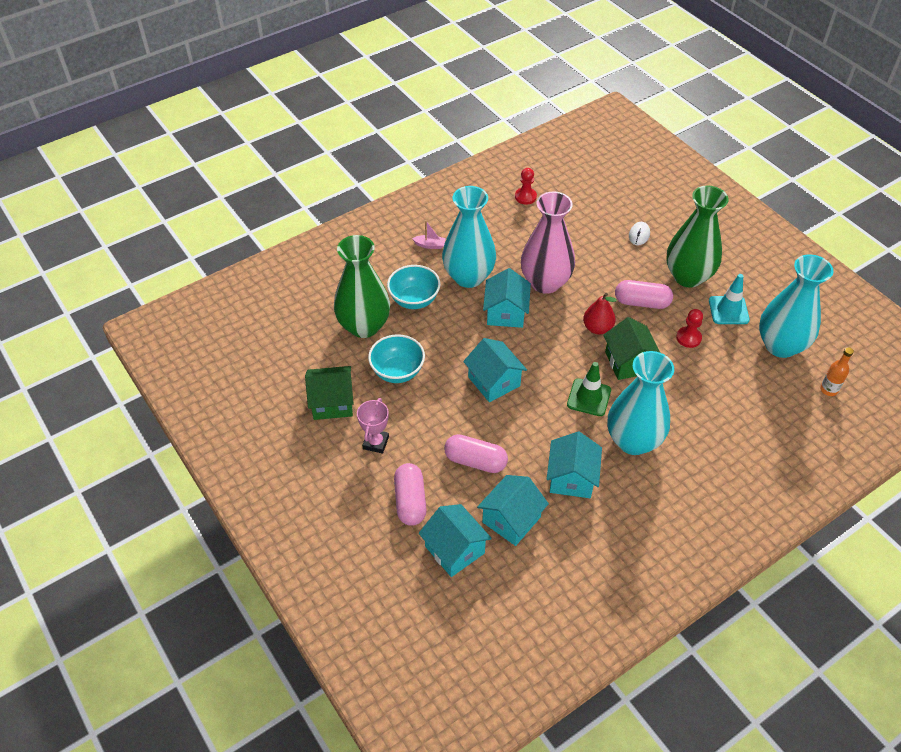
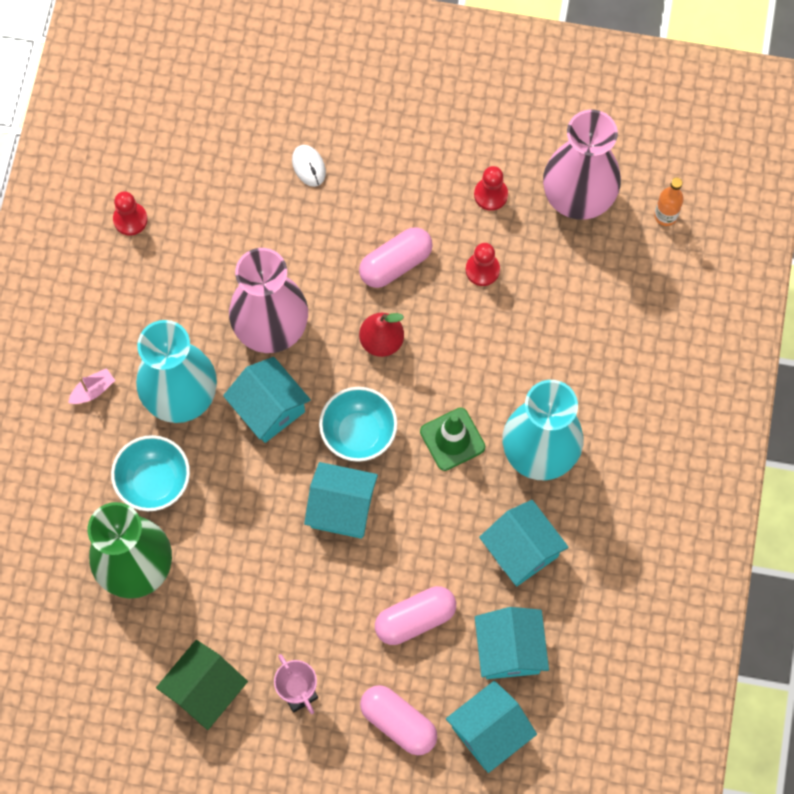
camera: 45 degrees left, 20 degrees up
(397, 372) = (232, 590): turquoise bowl -> turquoise bowl (359, 434)
(454, 549) = (489, 732): turquoise house -> turquoise house turned 45 degrees counterclockwise
(628, 362) = (451, 357): green house -> none
(688, 276) = (411, 183): green vase -> none
(728, 310) = (490, 195): turquoise traffic cone -> red pawn
(780, 345) = (578, 197): turquoise vase -> pink vase

